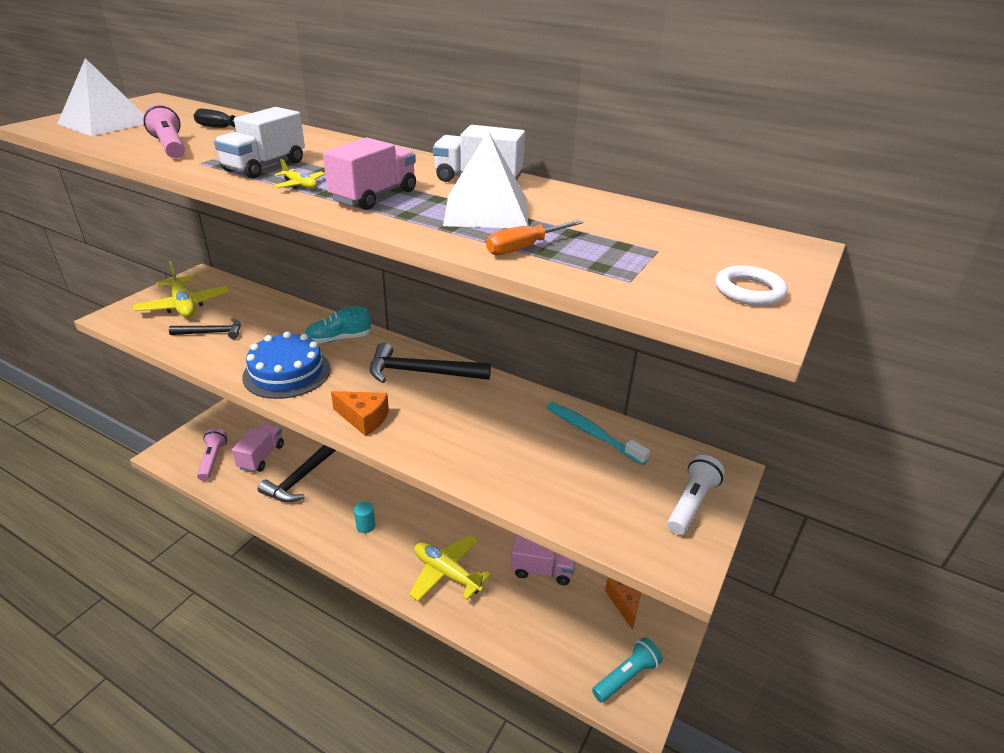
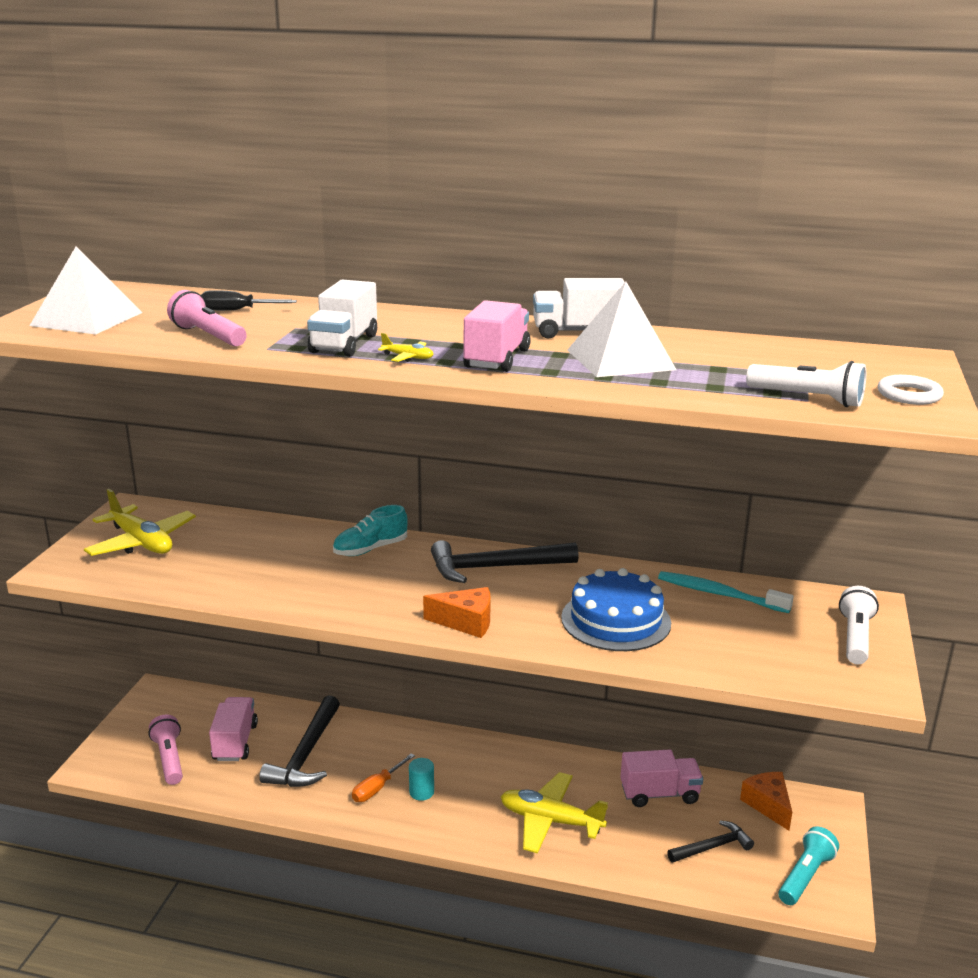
camera: 15 degrees left, 10 degrees down
(212, 333) = (206, 566): black hammer -> black hammer (712, 847)
(287, 372) = (338, 592): blue cake -> blue cake (616, 620)
(524, 248) = (691, 386): orange screwdriver -> orange screwdriver (377, 788)
(631, 279) = (808, 398): none -> white flashlight

